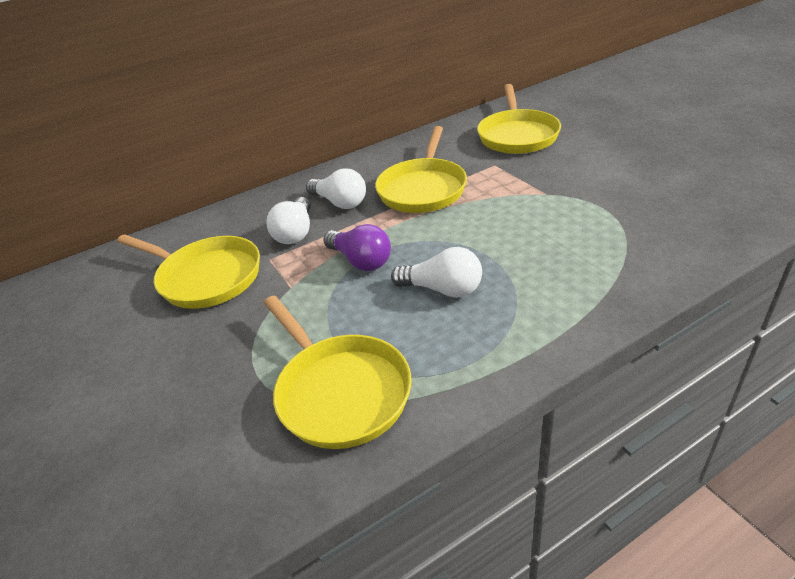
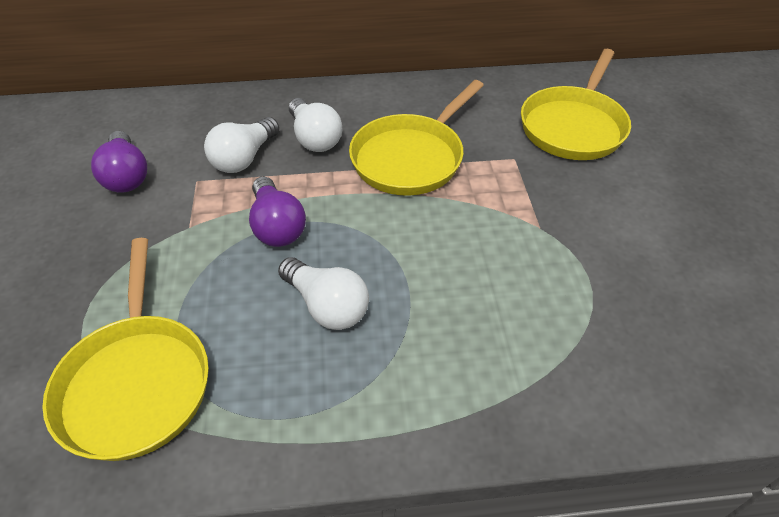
camera: 20 degrees right, 10 degrees up
(206, 277) = (127, 175): yellow pan -> purple light bulb

